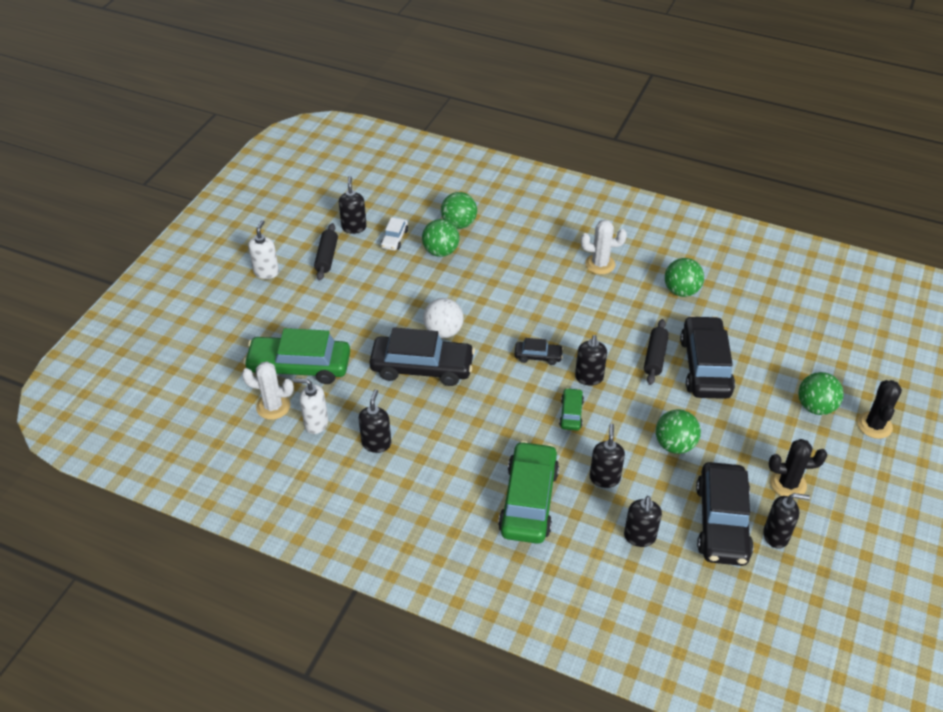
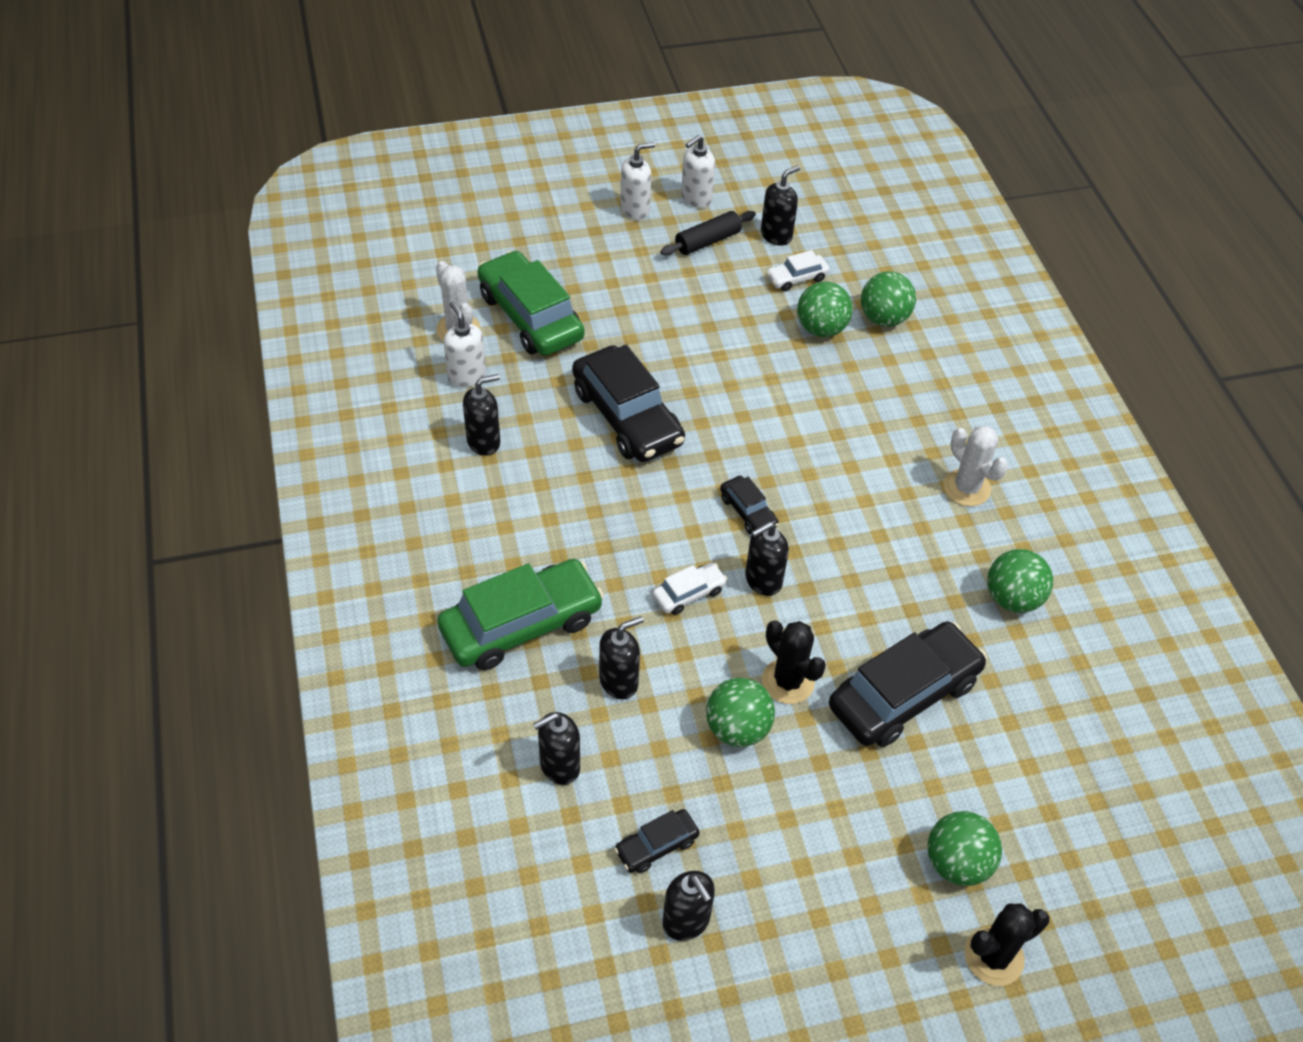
camera: 50 degrees right, 5 degrees up
(288, 242) = (696, 199): none -> white soap dispenser
(443, 331) = (699, 403): white ball -> none
(571, 413) = (689, 593): green car -> white car
(655, 357) = (865, 631): black rolling pin -> none
(722, 522) = (656, 845): black car -> black car, size x0.47
(788, 484) = (786, 894): black cactus -> black cactus (788, 681)

